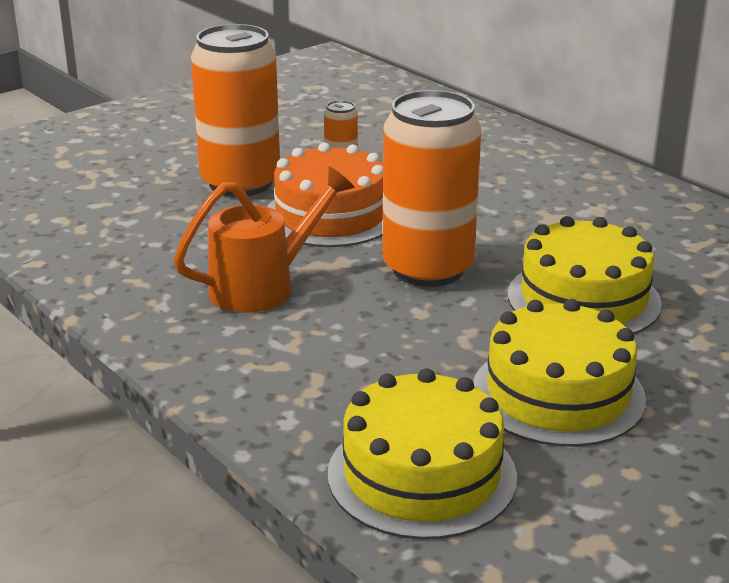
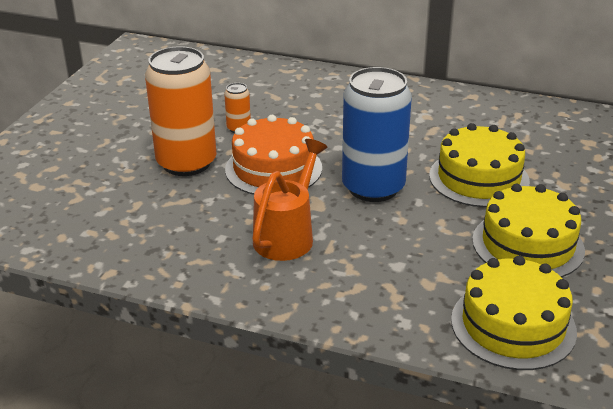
camera: 30 degrees left, 5 degrees up
(428, 268) = (373, 187): orange can -> blue can

